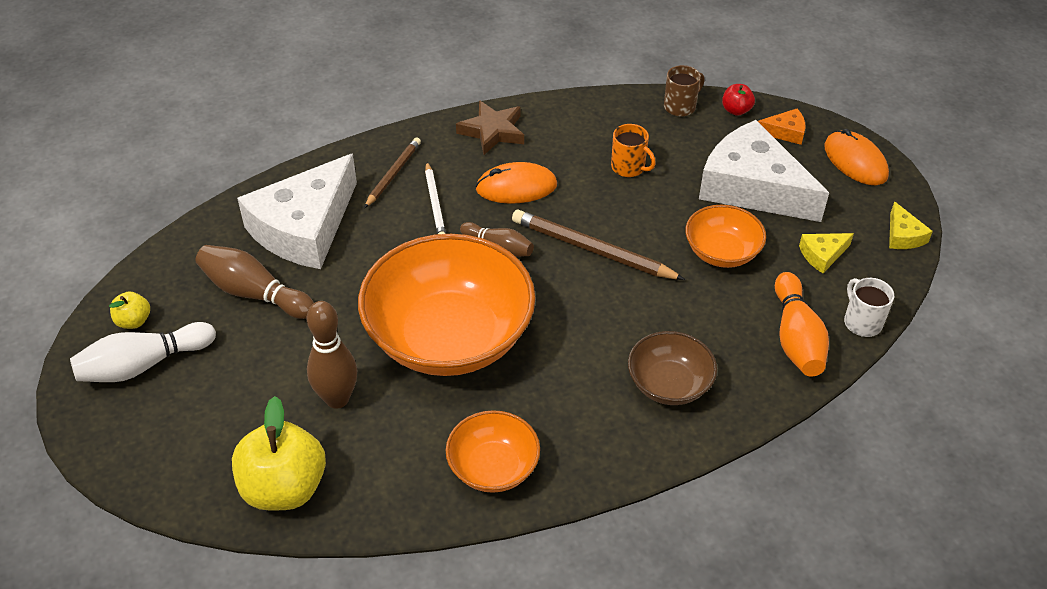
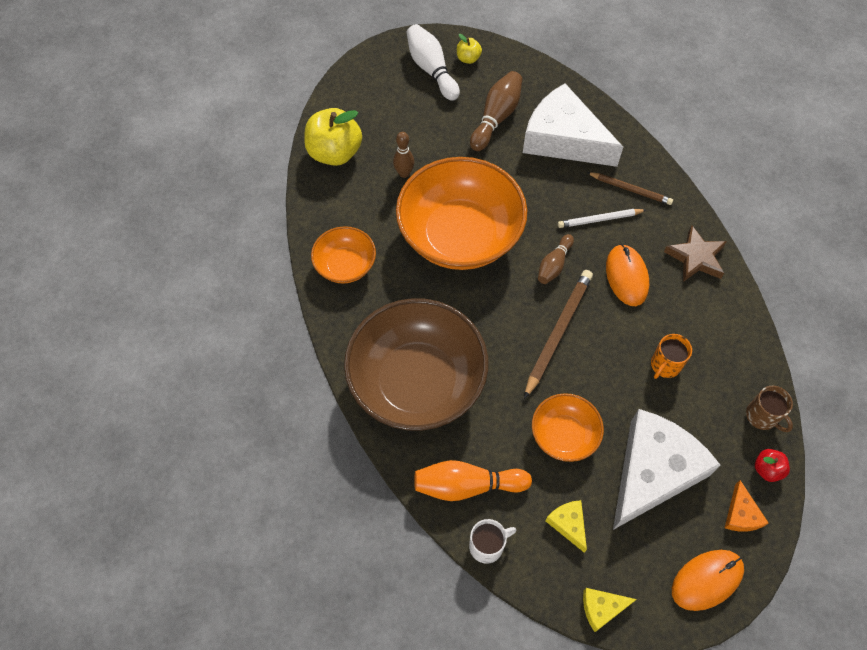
camera: 90 degrees right, 15 degrees up
(337, 399) = (404, 173): brown bowling pin -> brown bowling pin, size x0.64
(669, 384) = (417, 381): brown bowl -> brown bowl, size x2.01

